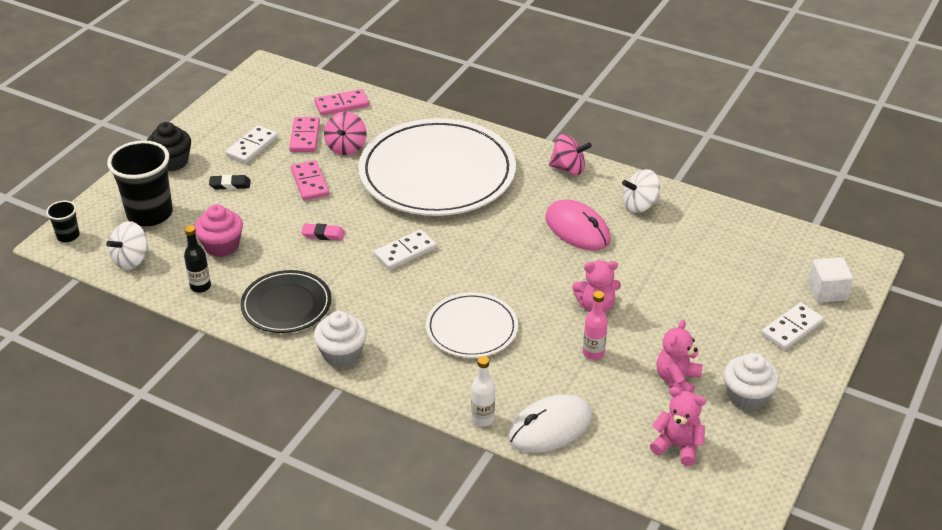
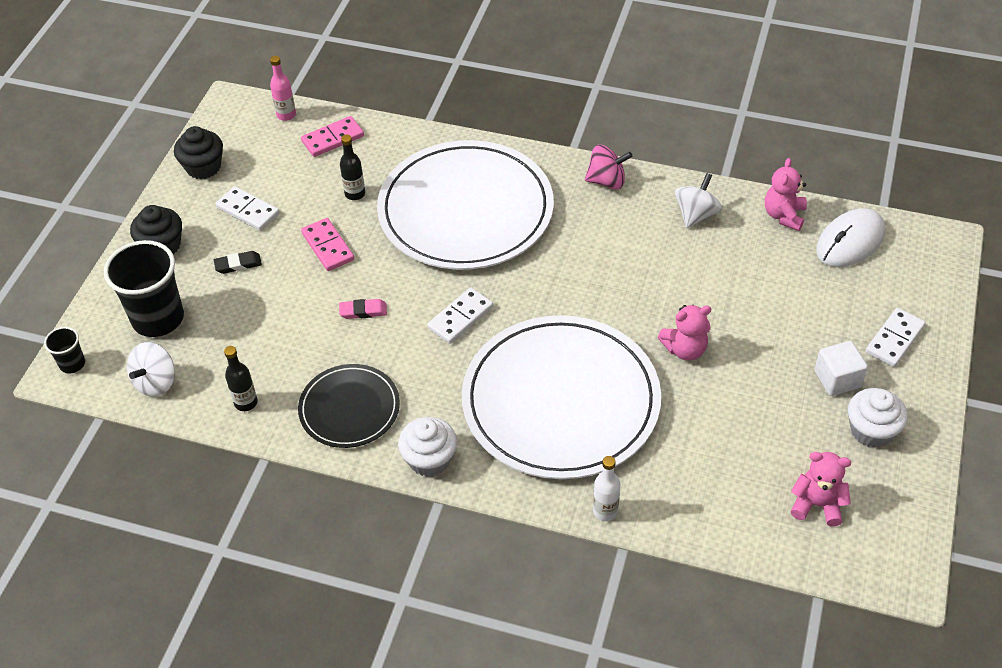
camera: 10 degrees left, 10 degrees up
(221, 246) = (253, 346): pink cupcake -> none
(226, 110) = (203, 167): none -> black cupcake
(252, 147) = (248, 211): white domino -> white domino turned 75 degrees counterclockwise
(305, 137) = (304, 188): pink domino -> none
(346, 147) = (355, 194): pink spinning top -> black bottle
(471, 328) = (561, 401): white plate -> white plate, size x1.95
(550, 427) = (679, 507): white mouse -> white mouse (850, 241)
(577, 229) = (638, 256): pink mouse -> none
(593, 353) = (698, 407): pink bottle -> pink bottle (286, 115)
(640, 205) = (696, 214): white spinning top -> white spinning top turned 150 degrees clockwise
(677, 380) = (794, 424): pink teddy bear -> pink teddy bear (784, 215)
(827, 291) = (918, 287): white cube -> white cube (837, 379)

